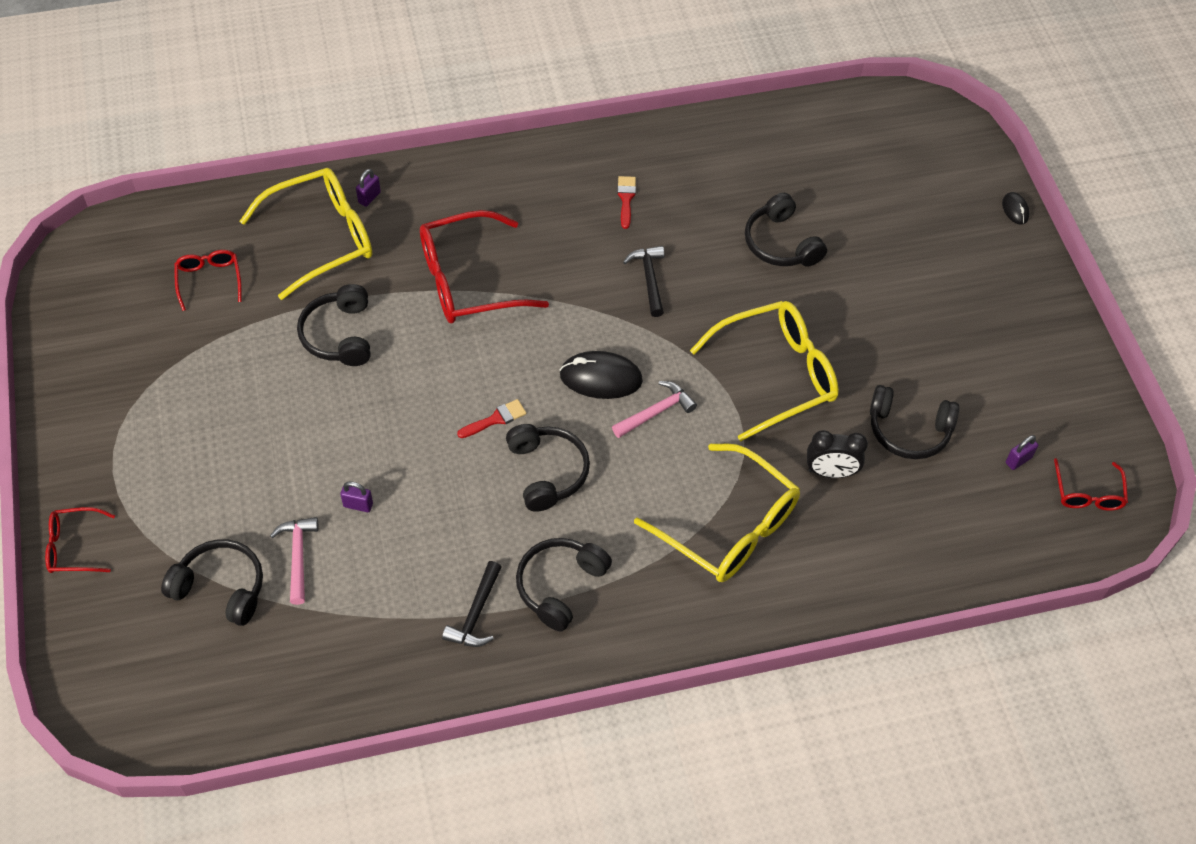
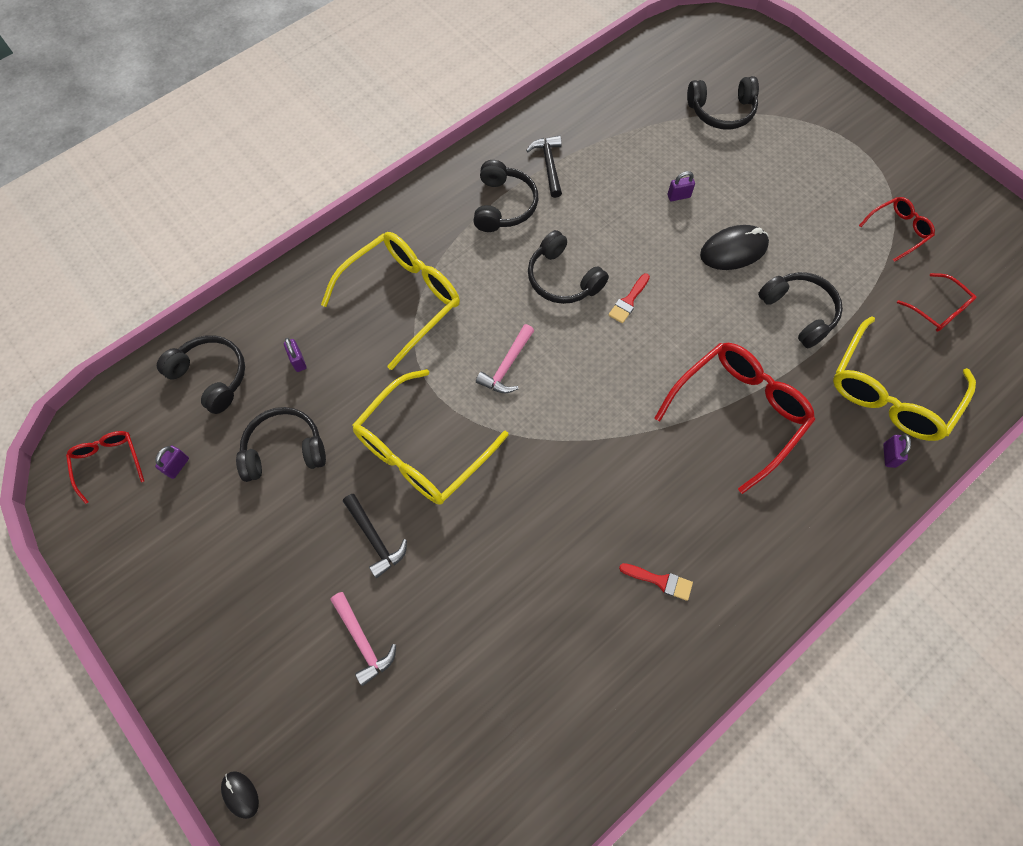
camera: 155 degrees right, 10 degrees up
(74, 547) = (832, 94): red glasses -> red glasses (898, 230)
(298, 556) = (690, 148): pink hammer -> pink hammer (363, 641)
(601, 378) = (569, 374): black mouse -> black mouse (733, 250)
(626, 199) = (660, 581): red brush -> red brush turned 45 degrees counterclockwise
(649, 279) = (584, 495): black hammer -> black hammer (375, 539)
(729, 527) = (402, 299): yellow glasses -> yellow glasses turned 120 degrees clockwise
(781, 243) = (480, 604): black headphones -> black headphones (211, 376)
(830, 472) = (339, 380): black clock -> none
(867, 510) = (298, 361): none -> purple padlock

